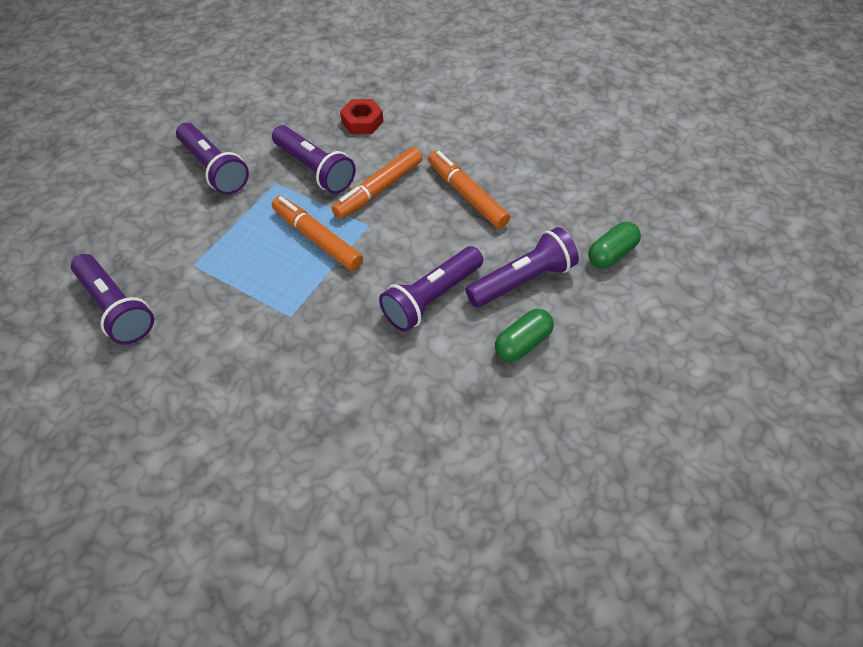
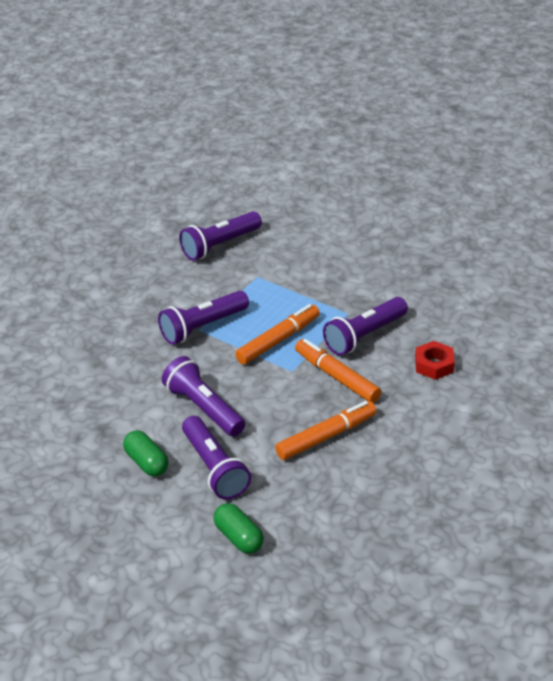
camera: 95 degrees right, 15 degrees down
(214, 169) = (366, 277): purple flashlight -> purple flashlight (202, 327)

